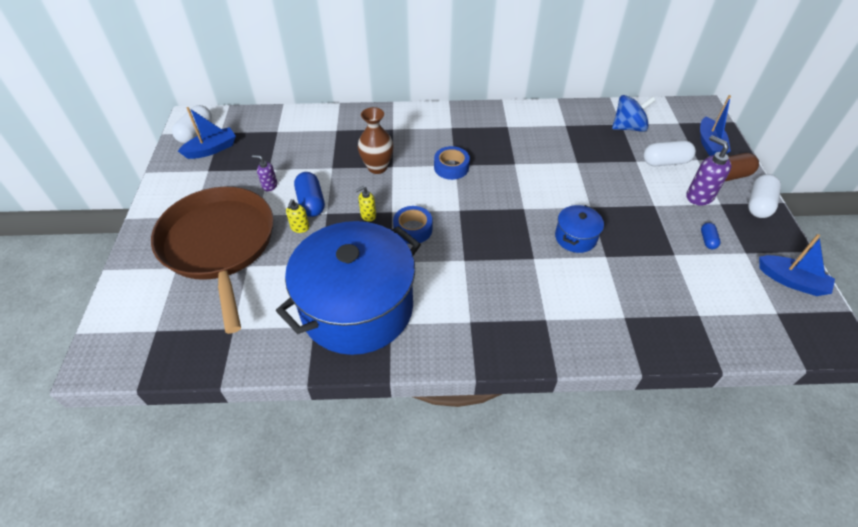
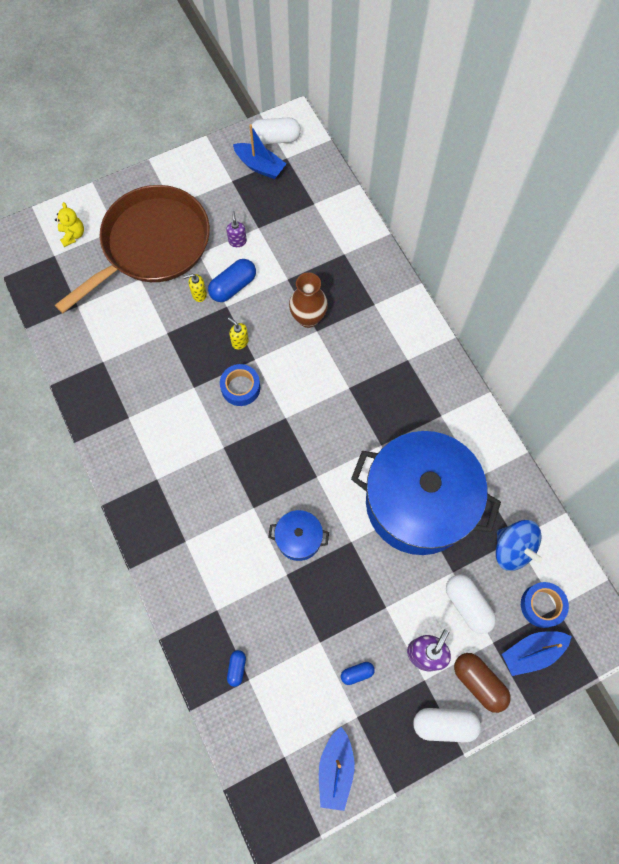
camera: 65 degrees right, 20 degrees up
(148, 305) = (73, 235): none -> yellow teddy bear
(357, 308) = (133, 384): blue pot -> blue pot (418, 503)
(451, 167) = (343, 385): blue tape -> blue tape (542, 605)
(686, 320) = (237, 668): none -> blue capsule

